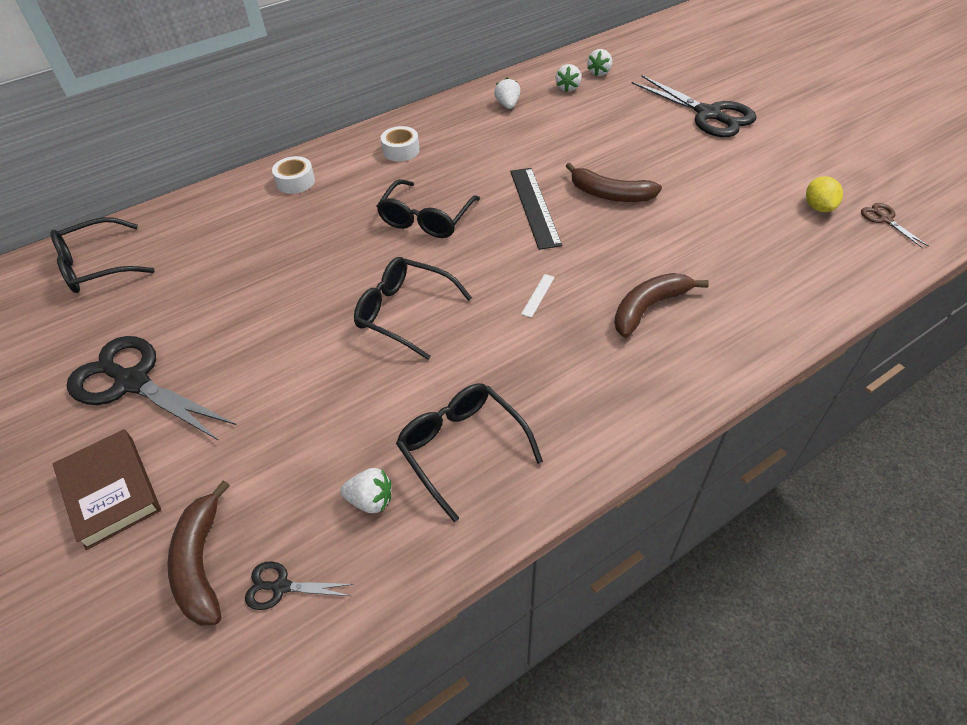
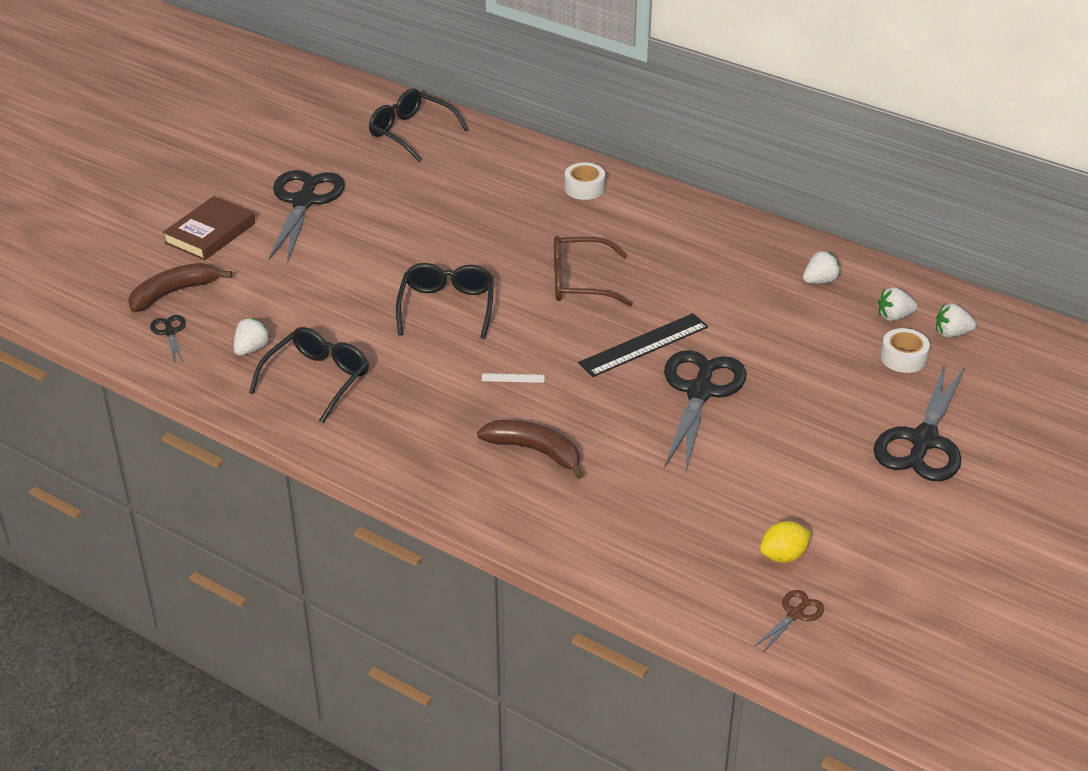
camera: 65 degrees right, 10 degrees down
(370, 500) = (251, 349): white strawberry -> white strawberry turned 135 degrees counterclockwise
(401, 150) = (679, 233): white tape -> white tape (903, 358)
(426, 219) = (579, 282): black glasses -> brown glasses
(610, 194) = (700, 392): brown banana -> black scissors

